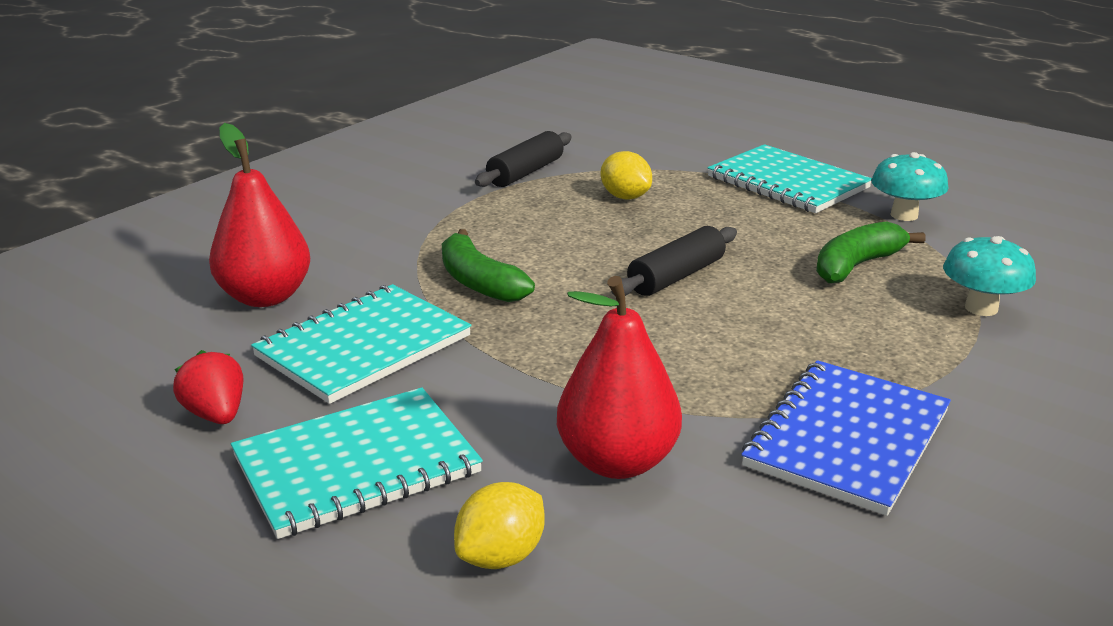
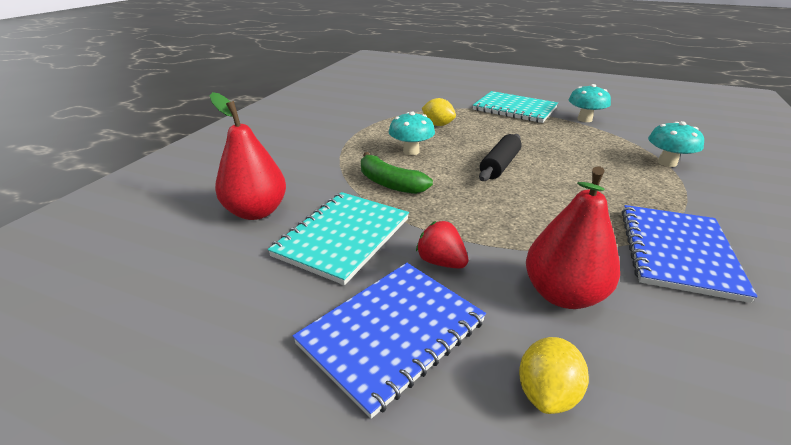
camera: 15 degrees left, 5 degrees up
(216, 414) = (263, 309): red strawberry -> red strawberry (441, 262)
(356, 465) = (392, 332): turquoise notebook -> blue notebook
(525, 172) = (374, 117): black rolling pin -> none
(547, 237) = (411, 151): none -> turquoise mushroom
(857, 265) = (586, 147): green banana -> none

